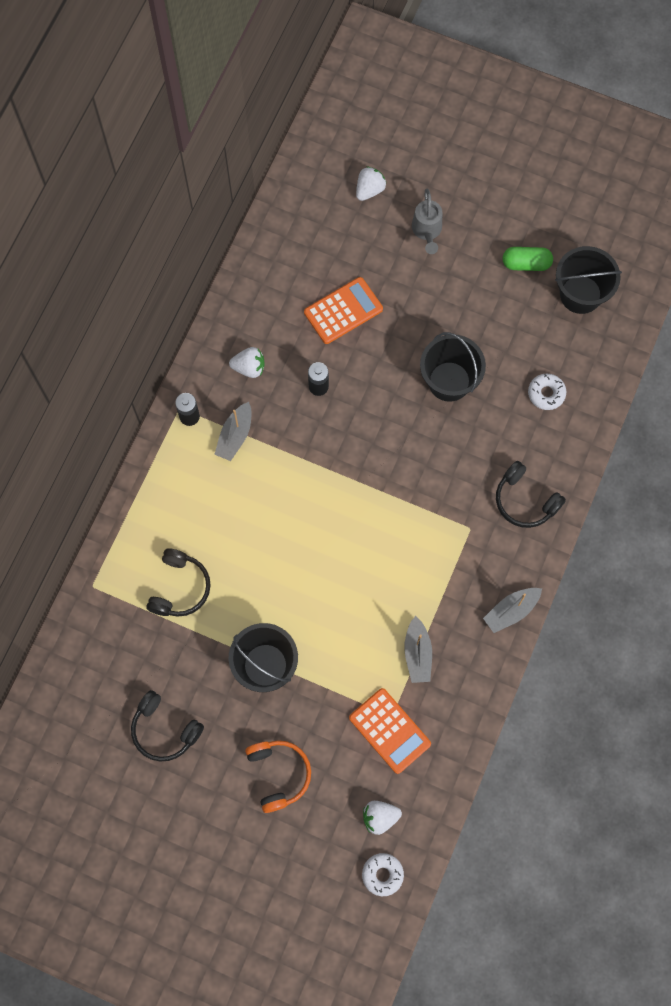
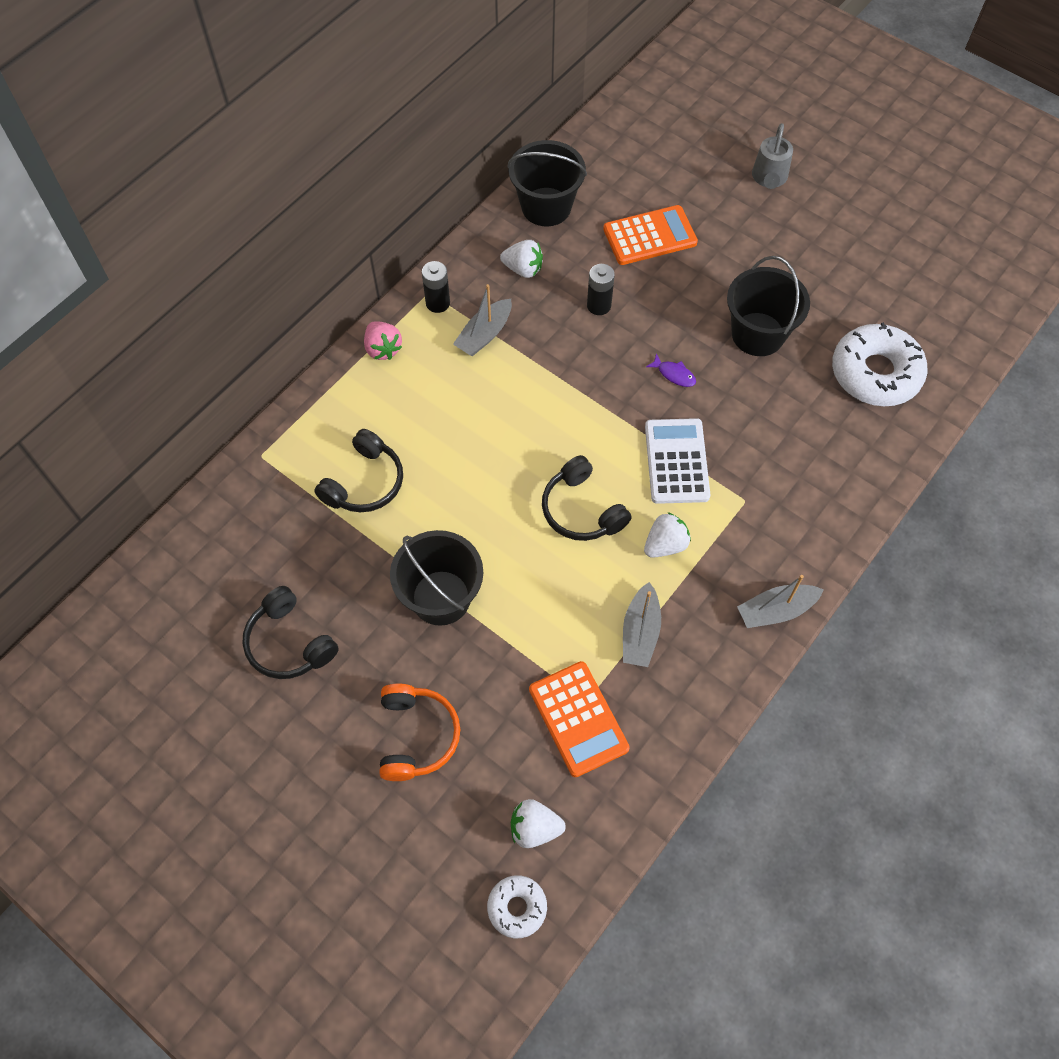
camera: 15 degrees right, 10 degrees down
(158, 469) = (383, 349): none -> pink strawberry
(369, 190) = (712, 127): white strawberry -> white strawberry (665, 545)
(392, 434) = (674, 374): none -> purple fish
(412, 509) = (676, 461): none -> white calculator
(525, 500) = (823, 485): black headphones -> black headphones (582, 510)
(526, 264) = (879, 234): green capsule -> none
(546, 393) = (875, 373): white donut -> white donut, size x1.93
(580, 294) = (939, 278): black bucket -> black bucket (546, 207)

